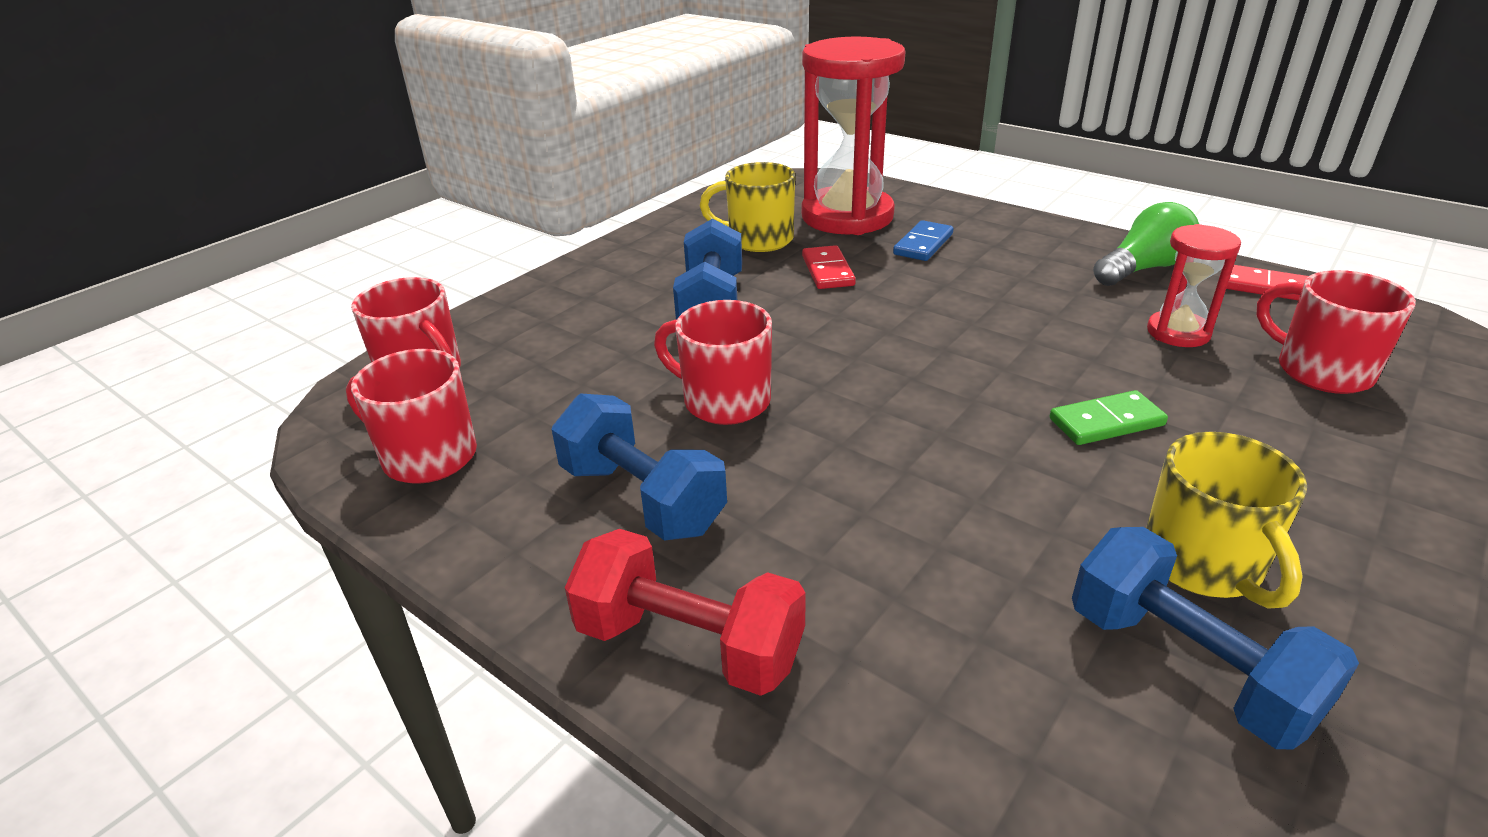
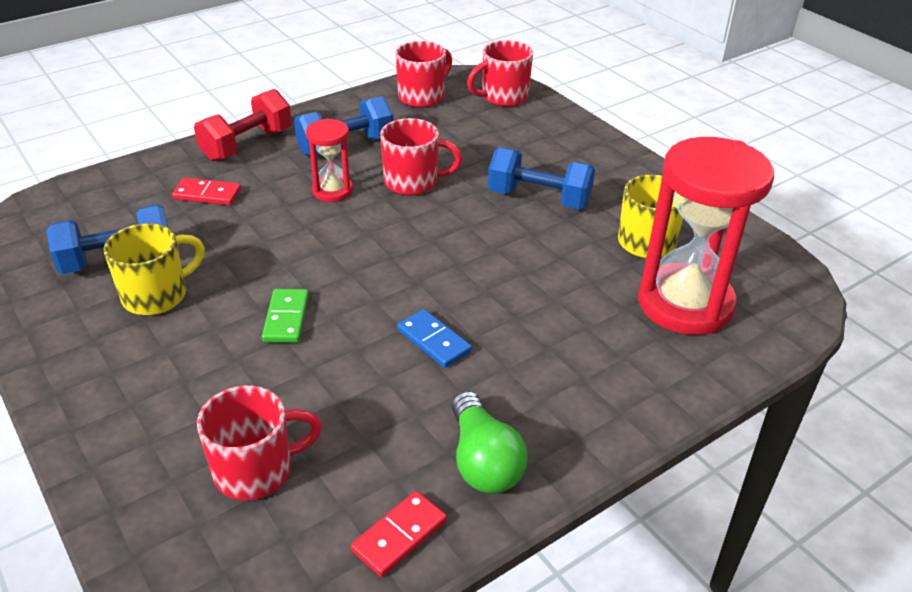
camera: 105 degrees right, 5 degrees up
(724, 401) = (413, 182): red mug -> red mug turned 45 degrees clockwise
(827, 271) = (569, 262): red domino -> red domino (207, 194)
(923, 244) = (601, 331): blue domino -> blue domino (434, 341)
(1178, 332) = (362, 417): red hourglass -> red hourglass (332, 191)
(1204, 564) = (157, 295): yellow mug -> yellow mug turned 135 degrees clockwise

